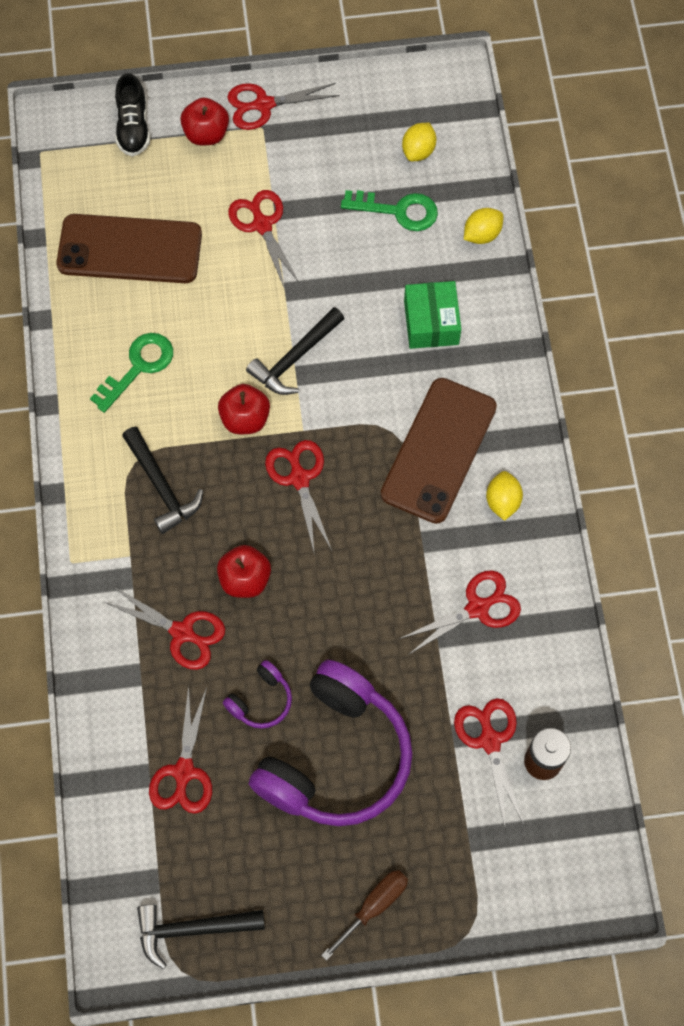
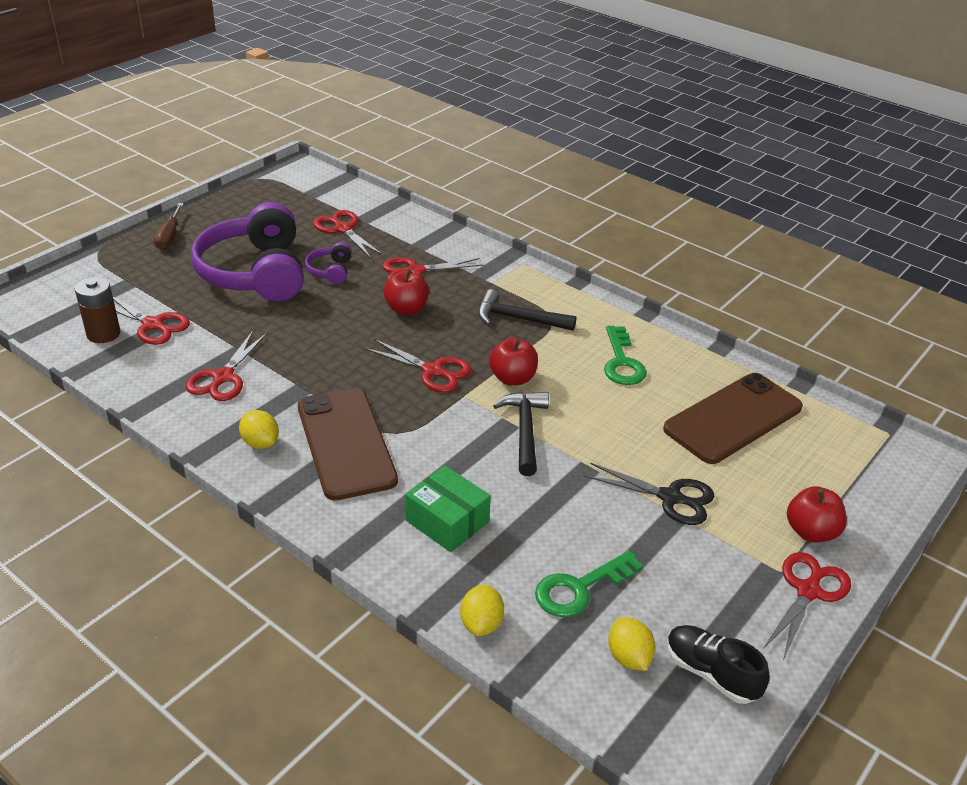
camera: 135 degrees right, 30 degrees down
(133, 127) = (865, 496): black shoe -> black shoe (711, 673)
(192, 929) = (270, 190): black hammer -> none
(262, 224) = (671, 498): red scissors -> black scissors

